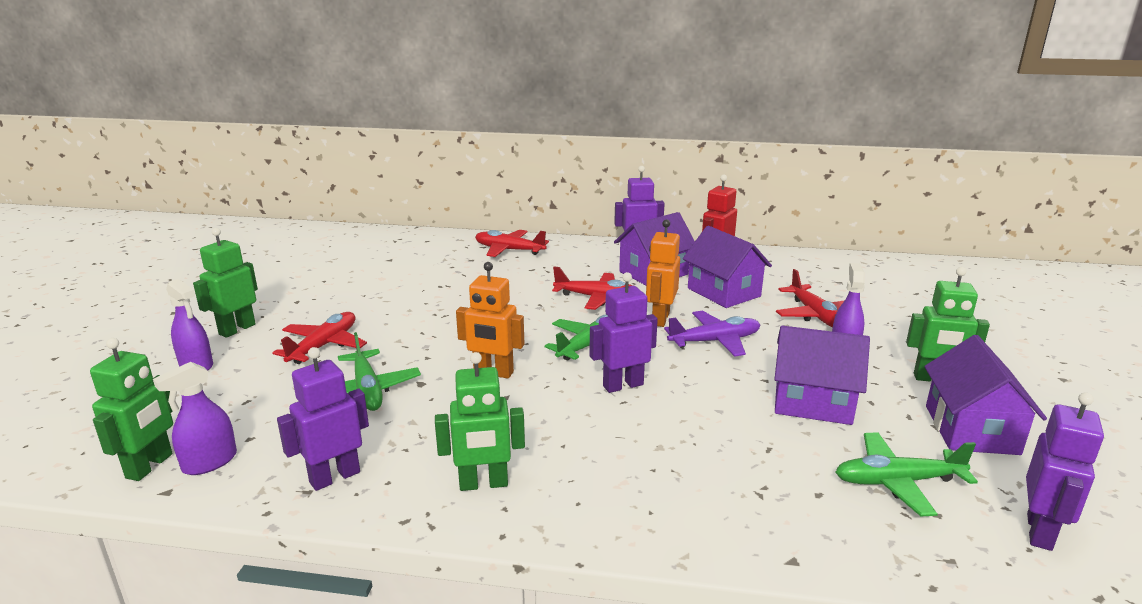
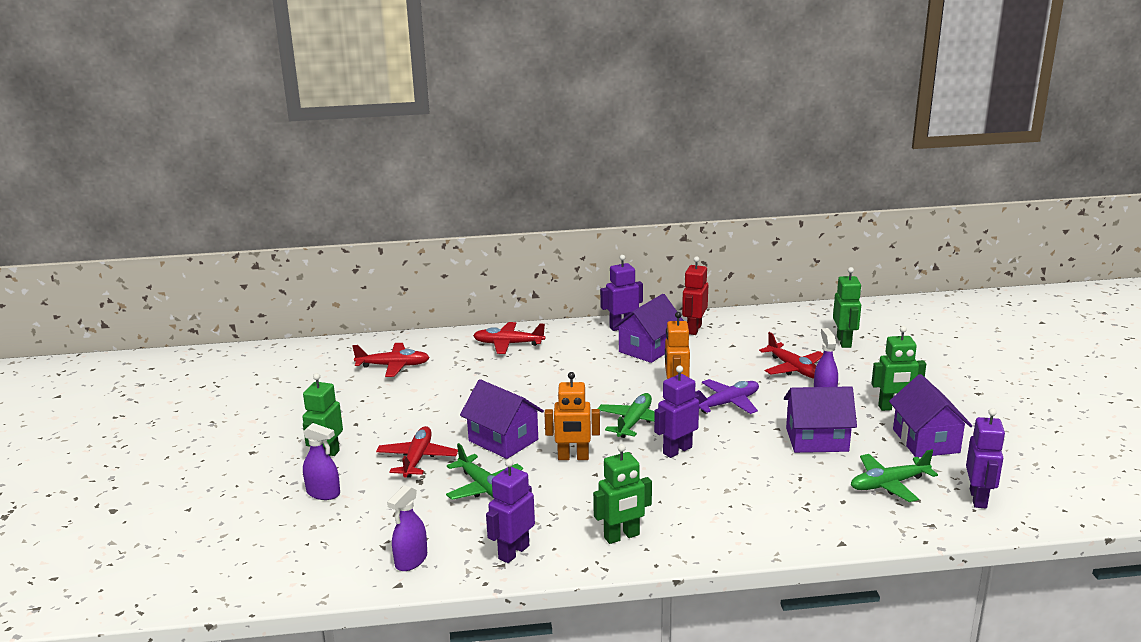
camera: 15 degrees left, 0 degrees up
(150, 466) = (368, 571): green robot -> green robot (844, 342)
(598, 298) = (615, 380): red plane -> red plane (393, 366)
(723, 292) = (714, 358): purple house -> purple house (503, 440)

